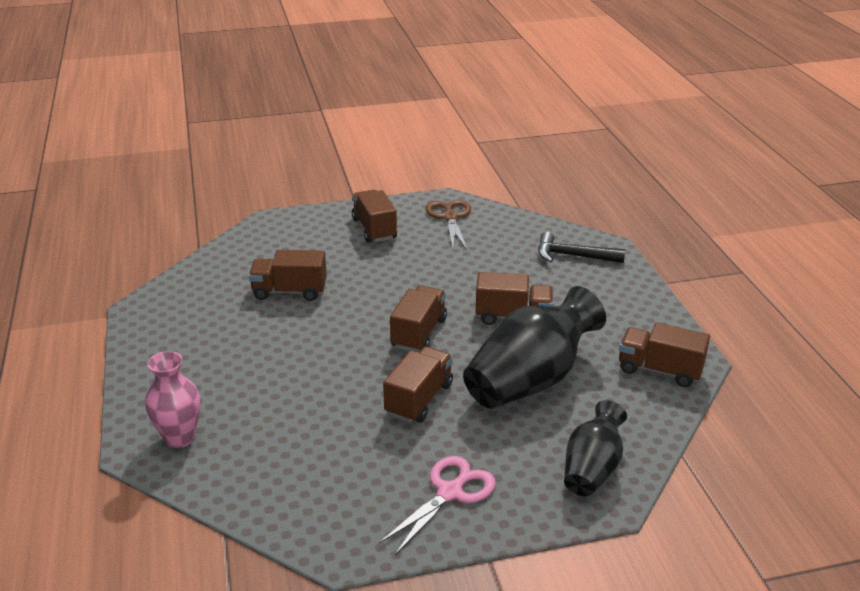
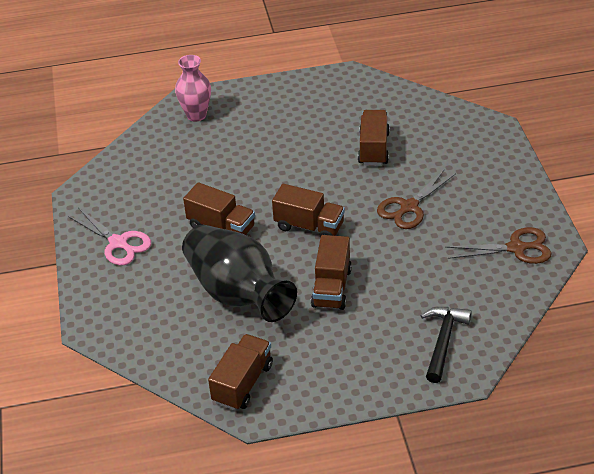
camera: 95 degrees right, 10 degrees up
(374, 229) = (485, 194): brown truck -> none
(390, 271) = (409, 207): none -> brown scissors
(592, 469) = (126, 321): black vase -> none

